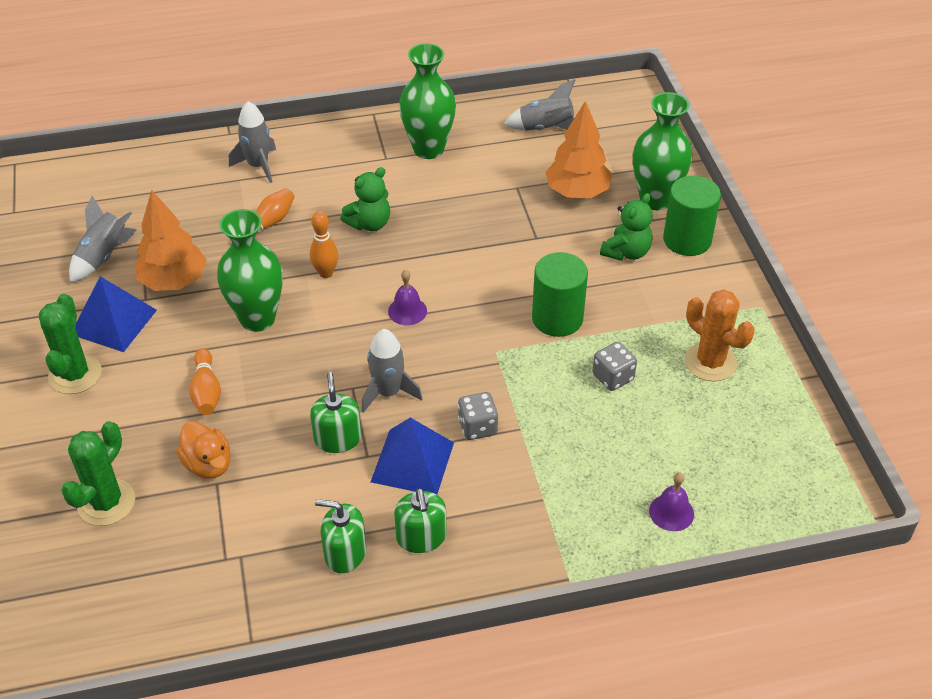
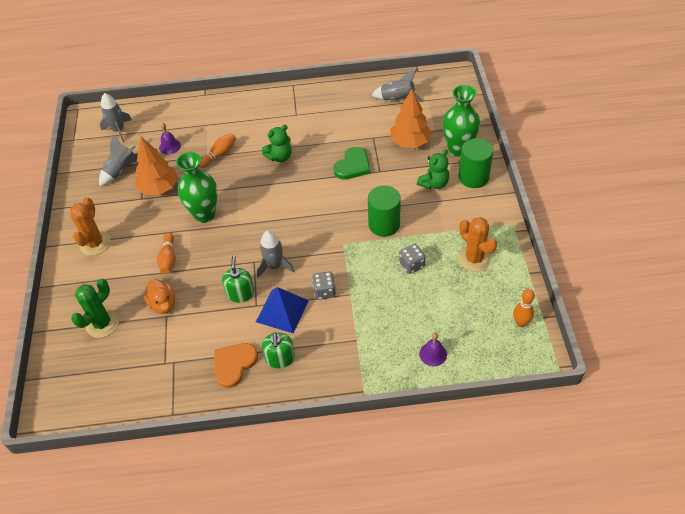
camera: 10 degrees right, 5 degrees up
(75, 374) = (95, 243): green cactus -> orange cactus
(114, 322) = (121, 212): blue pyramid -> none
(258, 165) = (219, 116): grey rocket -> grey rocket (118, 130)
(326, 273) = (249, 188): orange bowling pin -> orange bowling pin (521, 323)
(345, 553) = (234, 365): green soap dispenser -> orange heart
(407, 311) = (294, 214): purple bell -> purple bell (169, 146)
(428, 149) = (323, 110): green vase -> none
(491, 231) = (353, 166): none -> green heart

